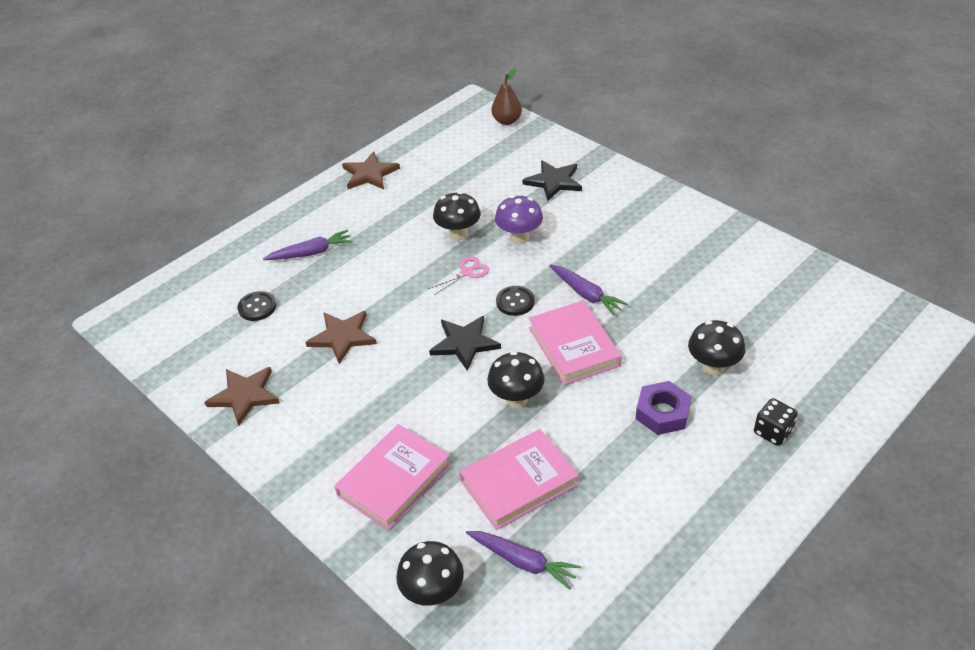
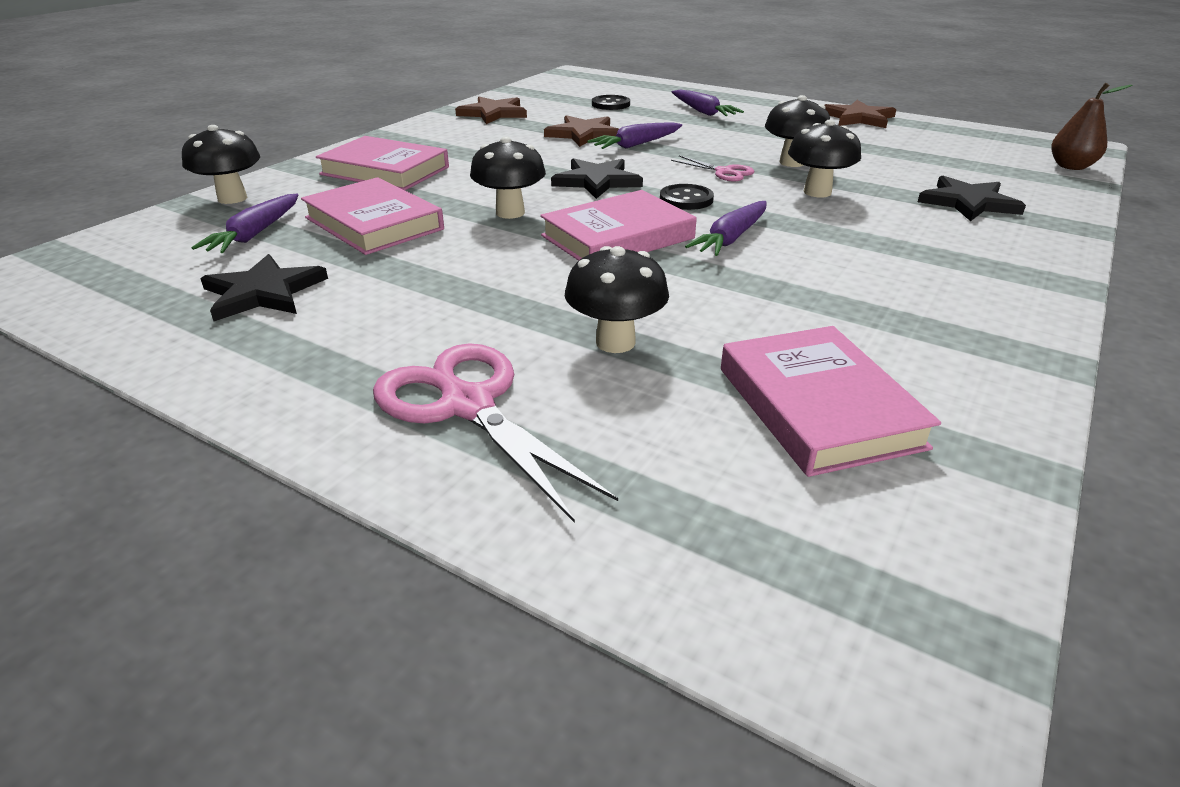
camera: 75 degrees right, 10 degrees down
(385, 308) = (636, 145): none -> purple carrot
(519, 238) = (817, 192): purple mushroom -> black mushroom
(631, 540) = (264, 292): none -> black star
(662, 413) = (500, 303): purple nut -> none
(773, 432) = (468, 405): black dice -> pink scissors
(775, 307) = (818, 407): none -> pink book

